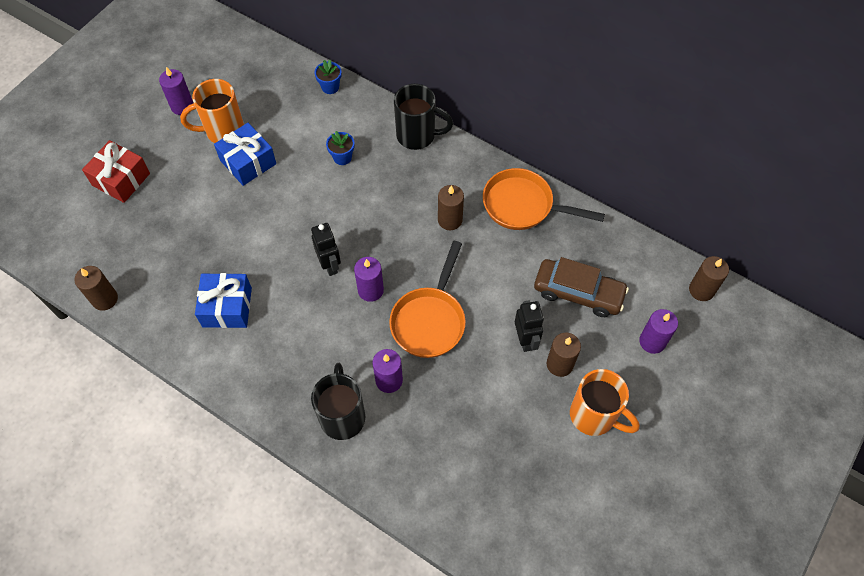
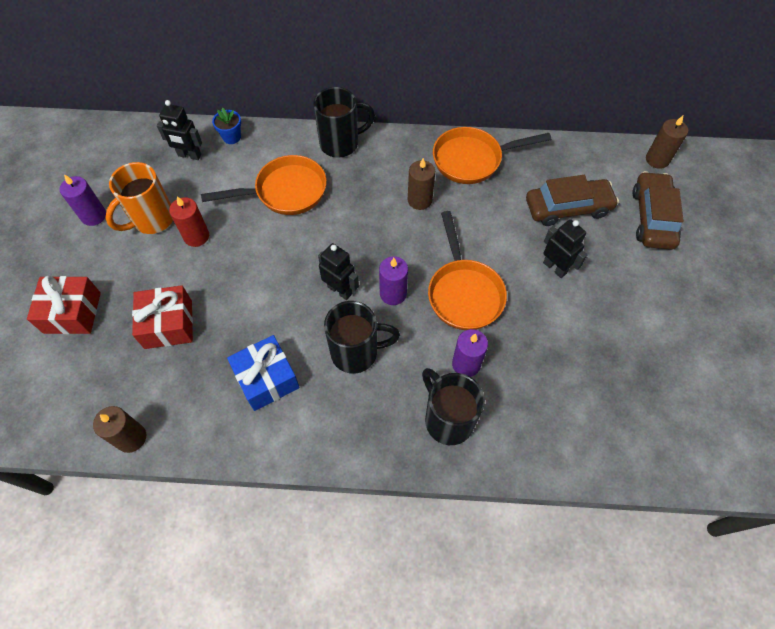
camera: 30 degrees left, 0 degrees up
(183, 225) = (168, 324): none -> red gift
(248, 162) = (196, 236): blue gift -> red candle
(286, 88) = (189, 155): none -> black robot
(308, 323) = (356, 352): none -> black mug
(342, 157) = (285, 191): blue flower pot -> orange pan
(559, 364) = (597, 273): brown candle -> none
(594, 416) = (654, 300): orange mug -> none
(652, 341) = (652, 217): purple candle -> brown car

